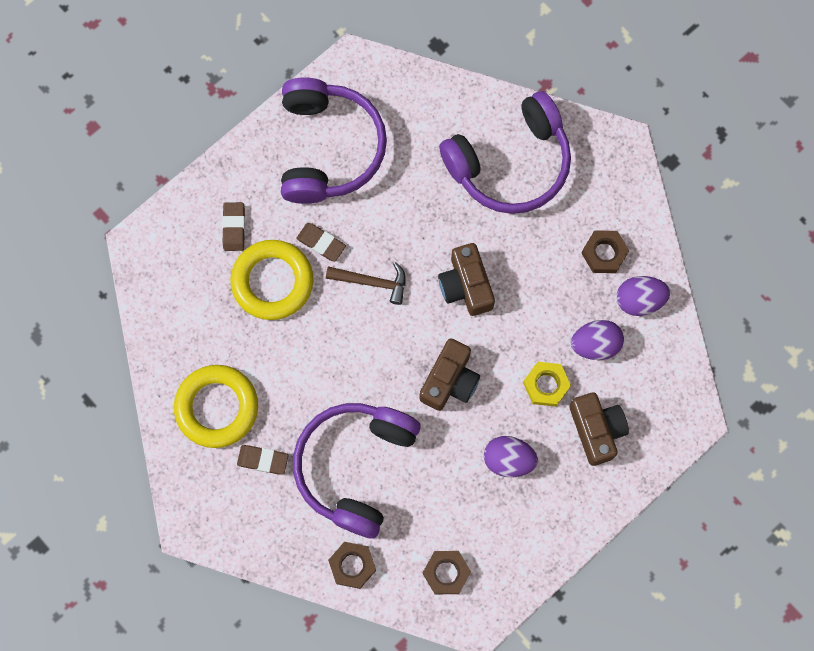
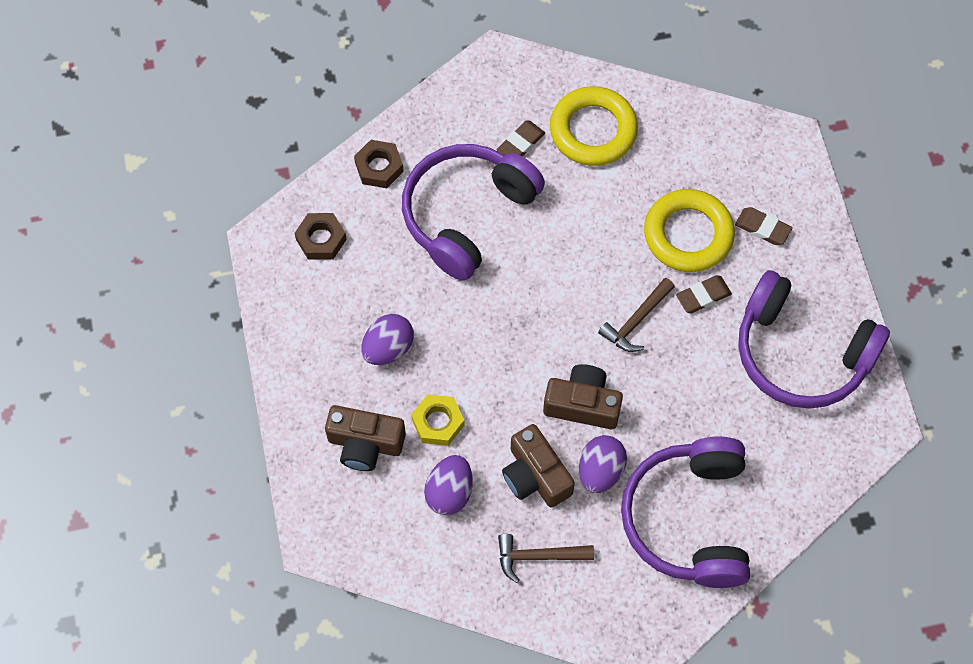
camera: 120 degrees right, 10 degrees down
(355, 466) = (466, 214): purple headphones -> purple headphones turned 105 degrees counterclockwise
(450, 380) = (496, 338): brown camera -> brown camera (535, 475)
(604, 253) = (538, 556): brown nut -> brown hammer
(639, 300) = (468, 562): purple egg -> purple egg (600, 471)

